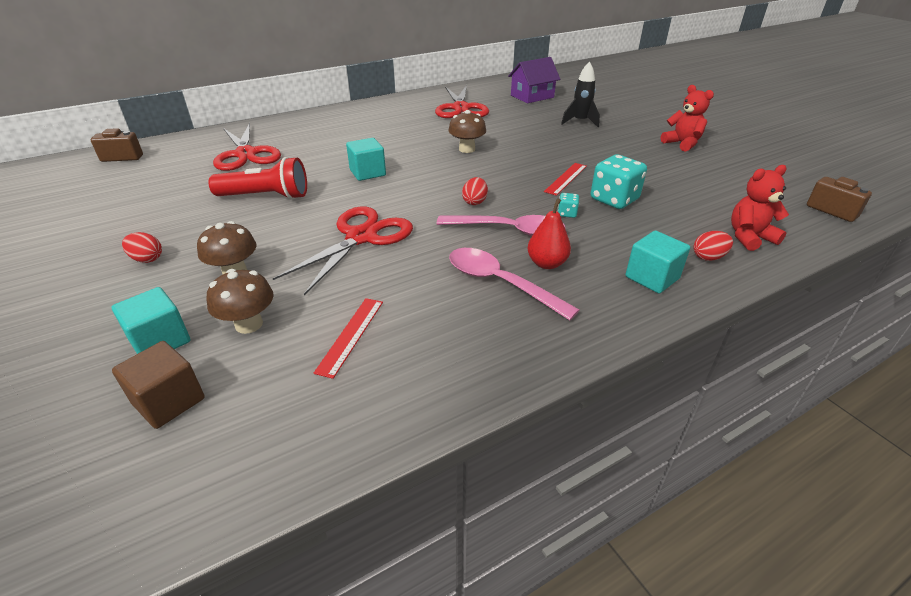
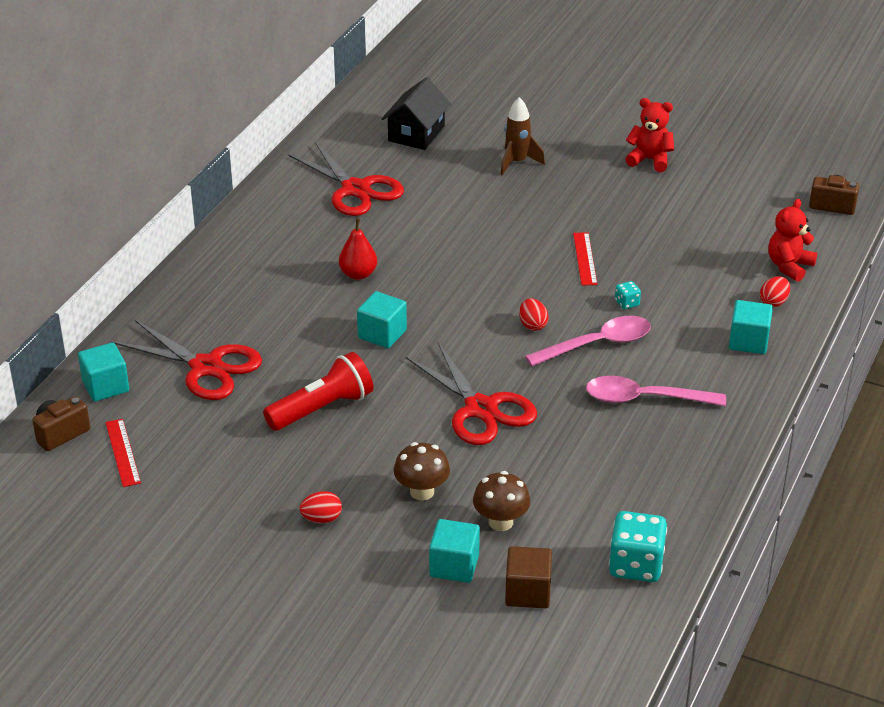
camera: 35 degrees left, 0 degrees up
(185, 145) = (106, 386): none -> turquoise cube
(351, 335) = (587, 492): red ruler -> red ruler (123, 452)
(362, 237) = (480, 409): red scissors -> red scissors turned 150 degrees clockwise
(467, 149) = (444, 257): brown mushroom -> none
(532, 96) = (416, 133): purple house -> black house
(547, 263) = (661, 364): red pear -> red pear (358, 274)
(580, 122) = (517, 162): black rocket -> brown rocket
(614, 199) = (651, 268): turquoise dice -> turquoise dice (636, 565)

